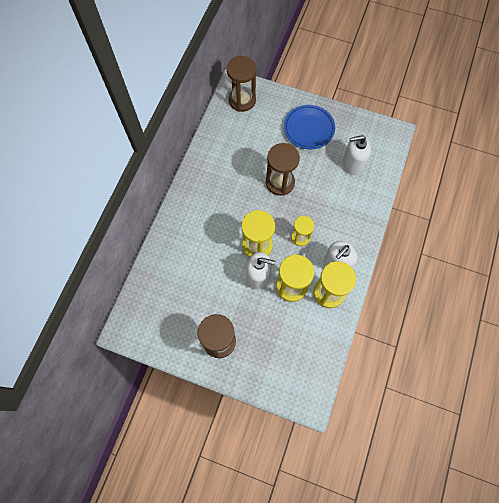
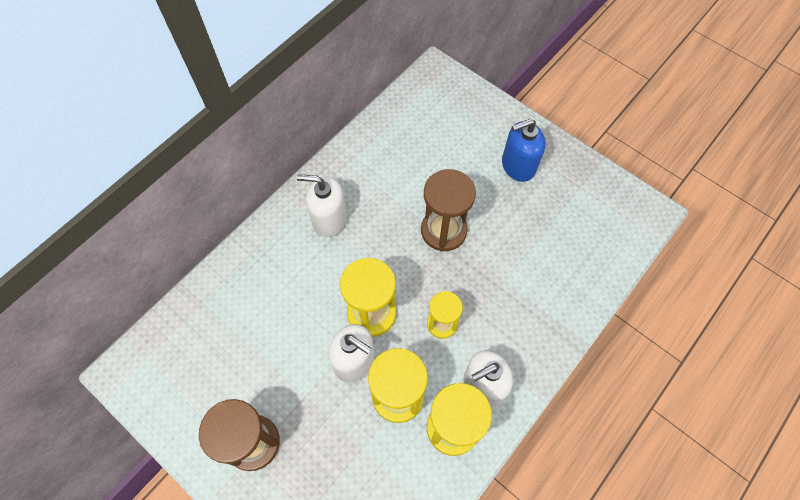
camera: 20 degrees right, 5 degrees down
(242, 100) = (435, 96): brown hourglass -> none
(309, 129) = (518, 166): blue plate -> blue soap dispenser
(352, 164) = (566, 238): white soap dispenser -> white soap dispenser (329, 219)

